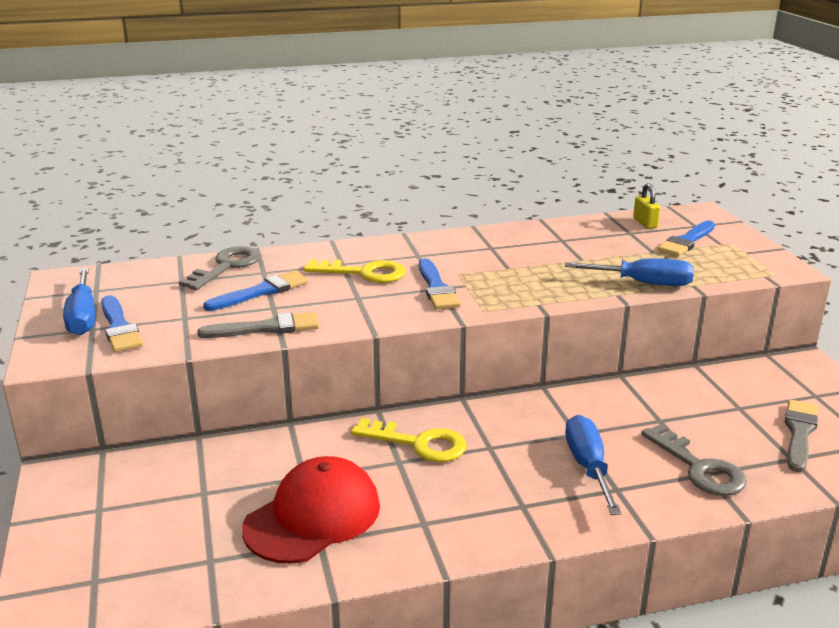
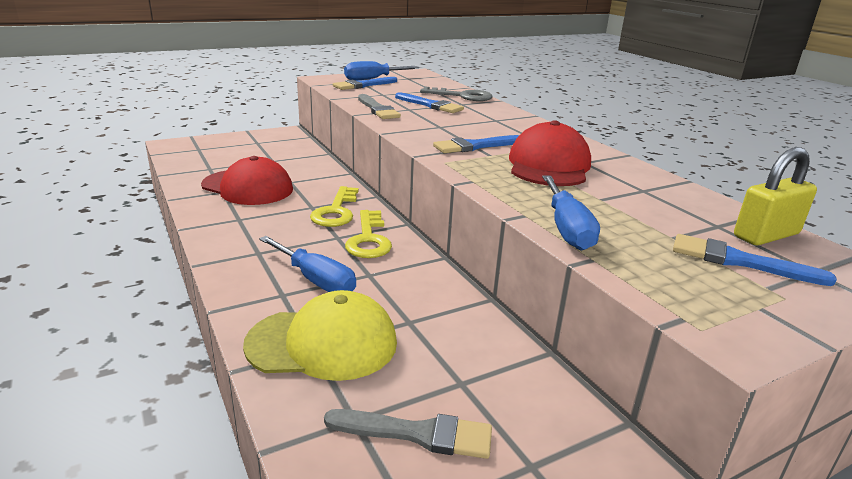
camera: 75 degrees right, 0 degrees up
(363, 273) = (484, 125): yellow key -> yellow key (368, 239)
(500, 264) = (549, 165): none -> red cap
(588, 466) = (316, 280): blue screwdriver -> blue screwdriver turned 60 degrees clockwise
(645, 223) = (766, 235): yellow padlock -> yellow padlock, size x1.58
(699, 467) = (323, 343): grey key -> yellow cap

